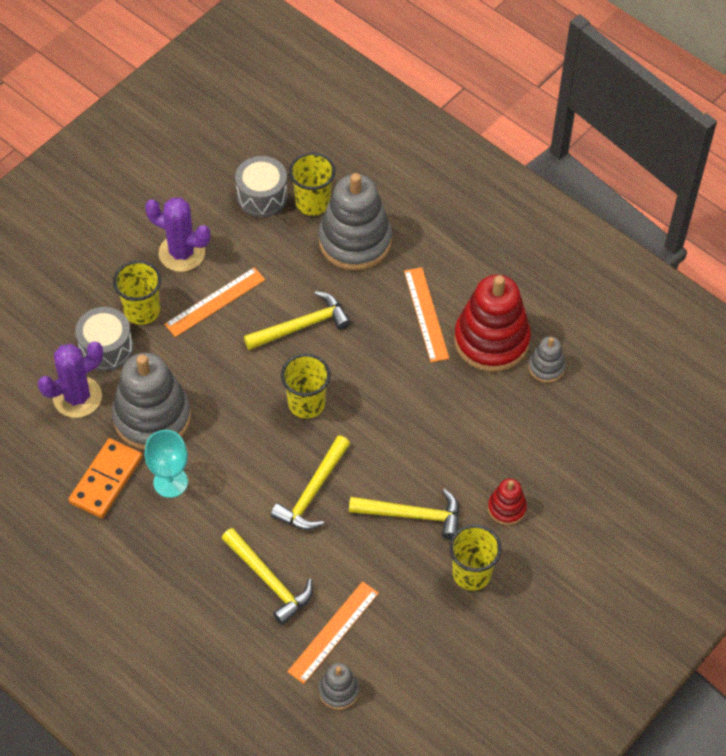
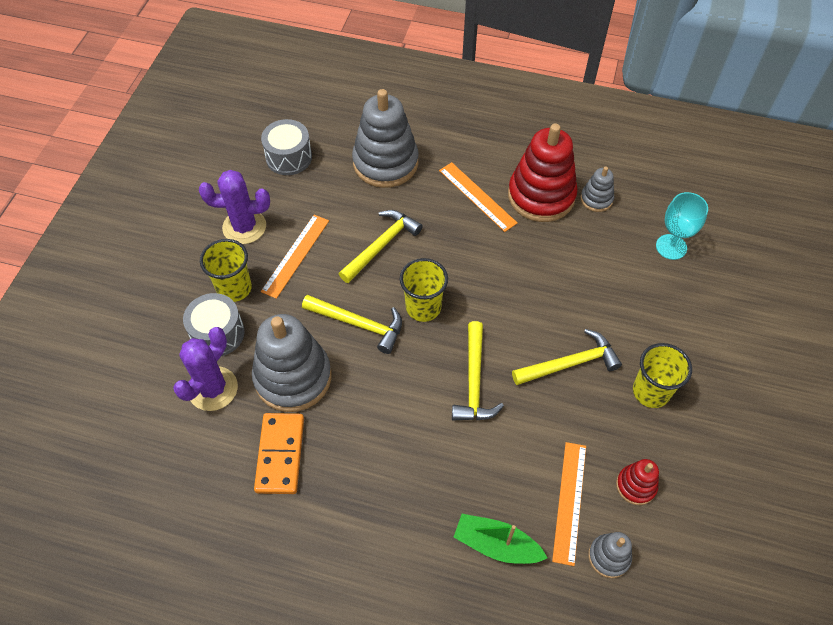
camera: 25 degrees left, 0 degrees up
(170, 482) = (342, 429): turquoise goblet -> turquoise goblet (671, 247)
(248, 636) = (496, 544): none -> green boat
(269, 581) = (484, 480): yellow hammer -> yellow hammer (359, 324)
(313, 203) = (334, 147): yellow cup -> none
(506, 508) = (641, 323): red stacking toy -> red stacking toy (636, 486)

